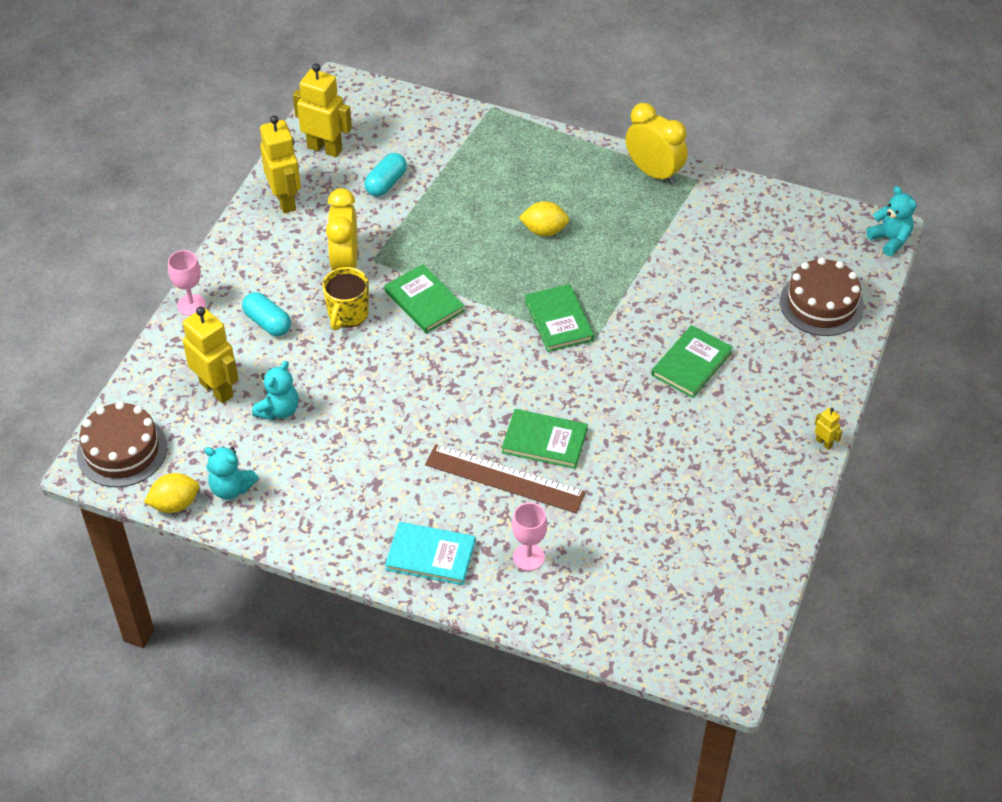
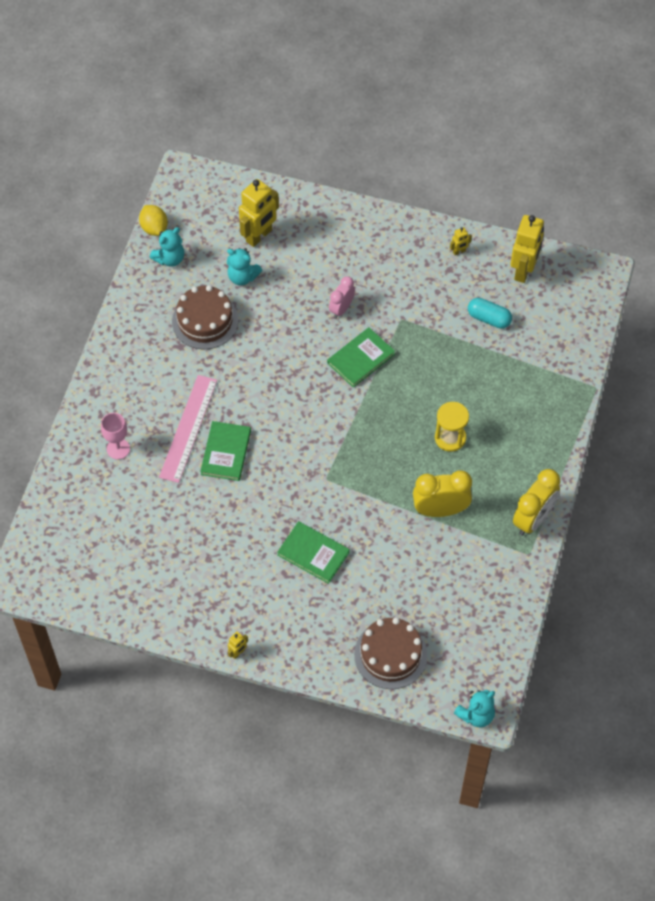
camera: 85 degrees right, 10 degrees up
(122, 451) = (199, 189): brown cake -> brown cake (205, 321)
(191, 305) = (340, 207): pink goblet -> none
(231, 488) = (170, 259): turquoise teddy bear -> turquoise teddy bear turned 150 degrees counterclockwise
(267, 323) = (327, 258): turquoise capsule -> none
(285, 200) = (459, 251): yellow robot -> yellow robot, size x0.45
(345, 264) = (394, 301): yellow clock -> yellow clock (440, 510)
(347, 314) = (341, 309): yellow mug -> pink clock
(430, 555) = (117, 387): turquoise book -> none
(504, 479) = (188, 428): brown ruler -> pink ruler
(544, 230) = (450, 438): yellow lemon -> yellow hourglass
(558, 320) = (350, 454): green book -> none

